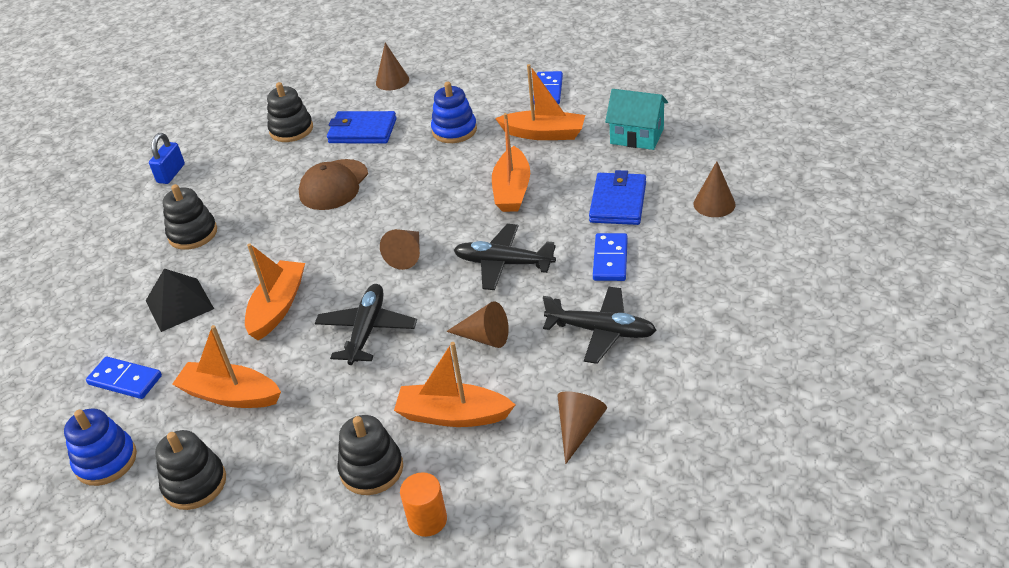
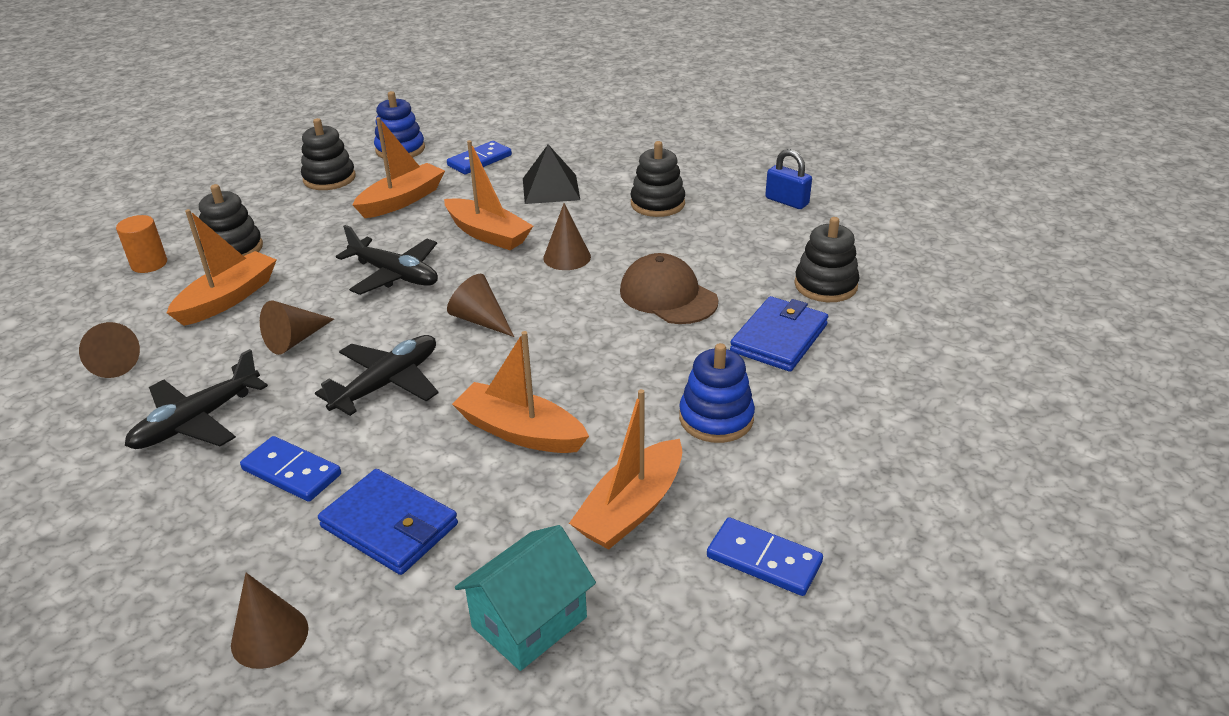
camera: 110 degrees right, 5 degrees down
(392, 81) = (910, 392): brown cone -> brown cone (567, 257)

